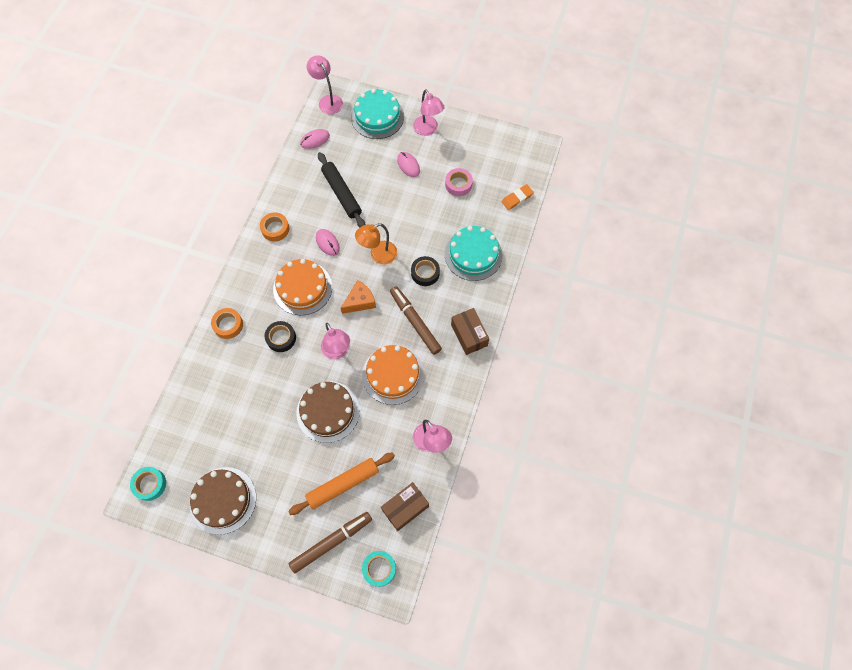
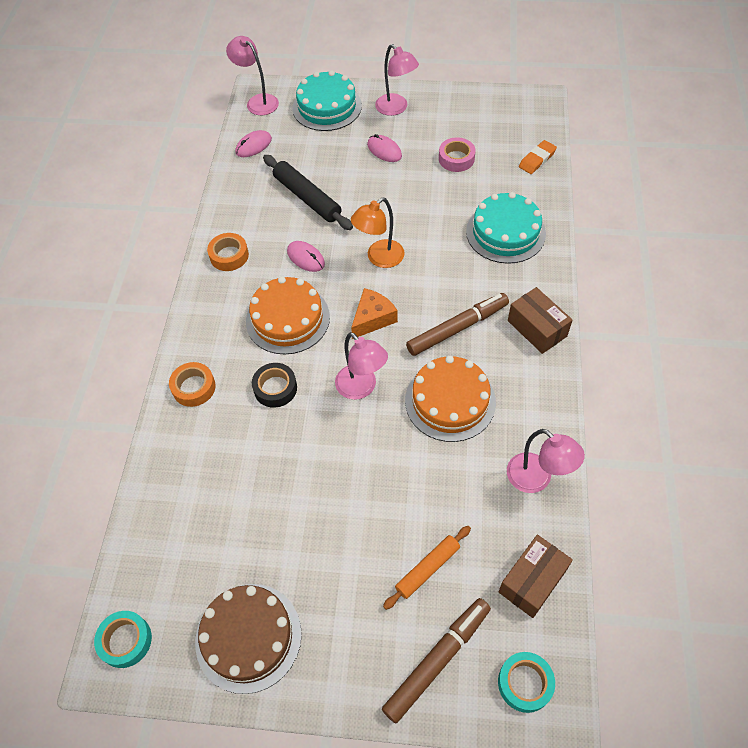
camera: 10 degrees left, 10 degrees down
(328, 411) = (372, 471): brown cake -> none
(343, 484) = (428, 569): orange rolling pin -> orange rolling pin, size x0.65
(415, 322) = (457, 328): brown marker -> brown marker turned 105 degrees clockwise
(425, 273) = (450, 266): black tape -> none

